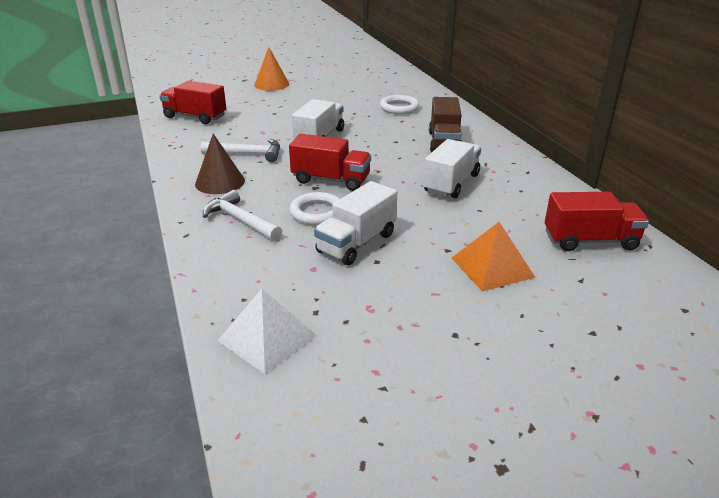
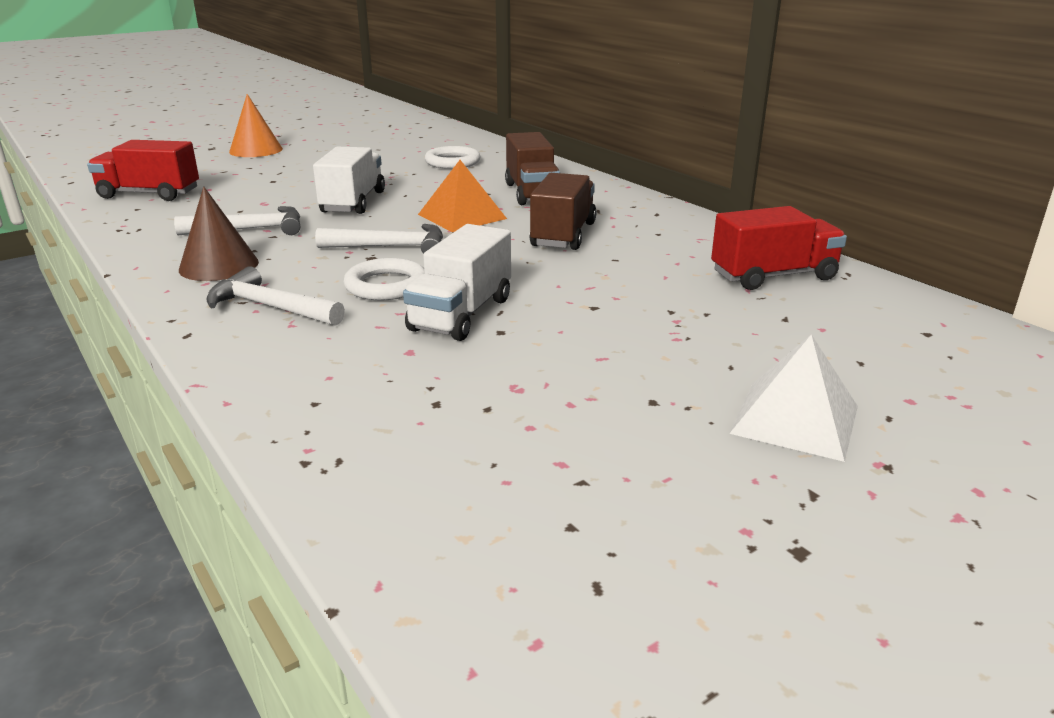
camera: 15 degrees left, 5 degrees down
(267, 338) = (373, 447): white pyramid -> white pyramid (795, 419)
(331, 180) = (390, 247): red truck -> white hammer
(451, 183) = (563, 235): white truck -> brown truck
(492, 267) = (664, 319): orange pyramid -> orange pyramid (462, 216)

